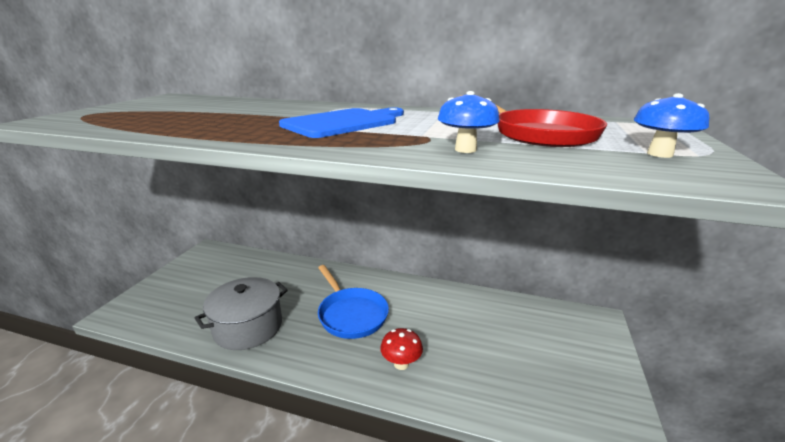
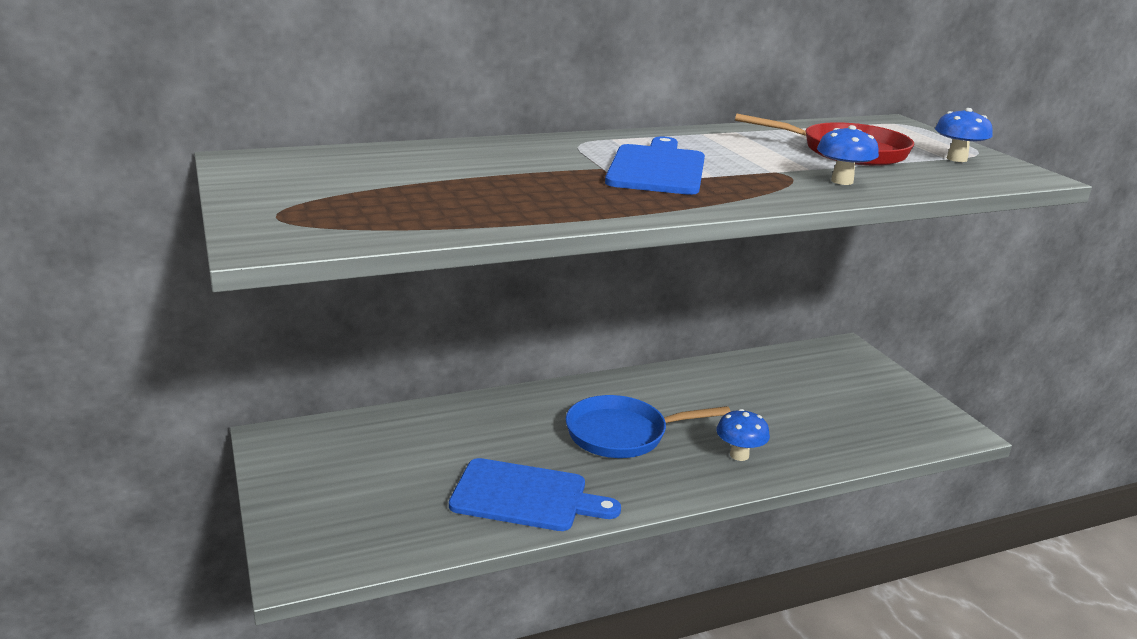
camera: 40 degrees left, 0 degrees up
(248, 327) = (525, 496): grey pot -> blue cutting board
(351, 314) = (622, 434): blue pan -> blue pan turned 150 degrees clockwise
(401, 364) = (739, 455): red mushroom -> blue mushroom

